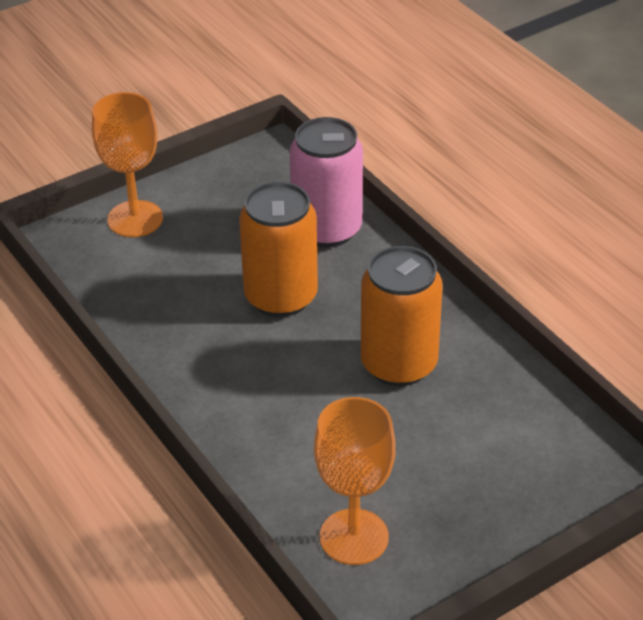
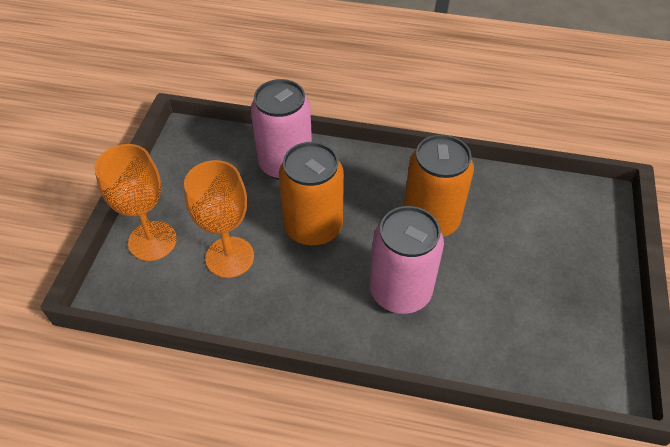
camera: 45 degrees left, 10 degrees up
(287, 398) = (400, 291): none -> pink can
(354, 537) = (546, 350): orange goblet -> orange goblet (229, 257)

